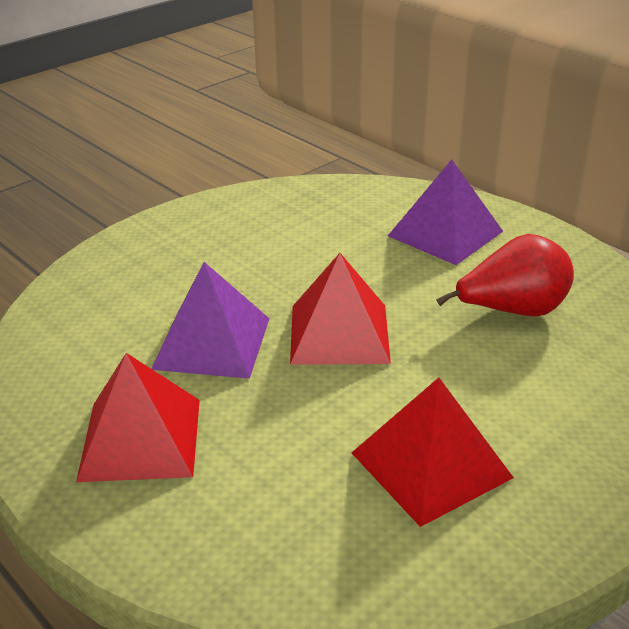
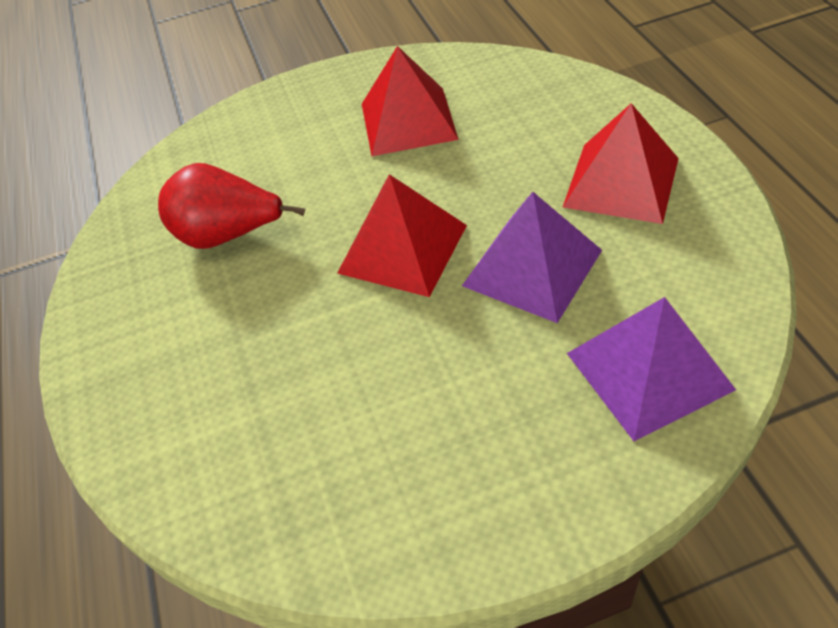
camera: 150 degrees left, 15 degrees up
(445, 233) = (187, 369): purple pyramid -> purple pyramid (648, 371)

